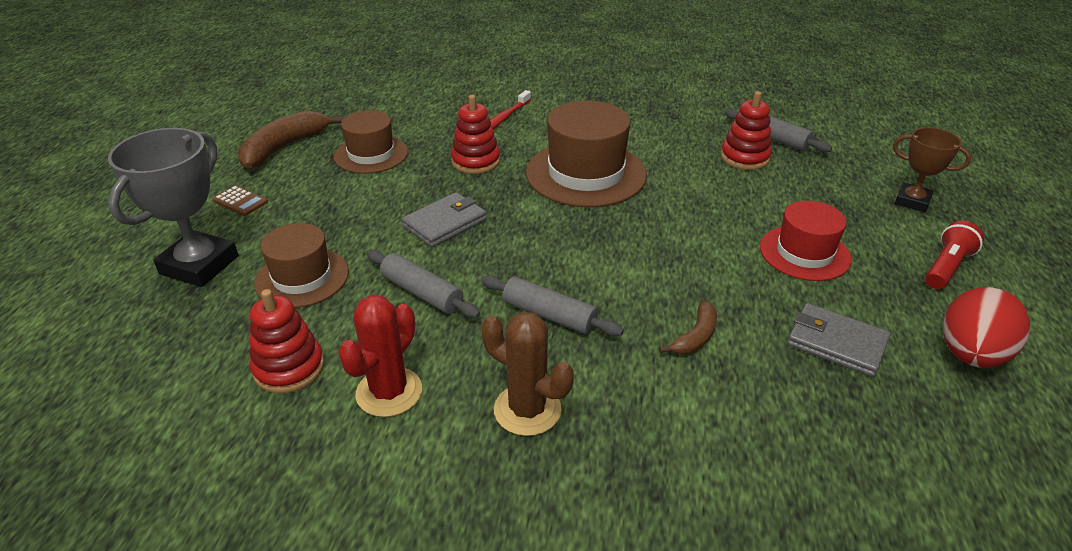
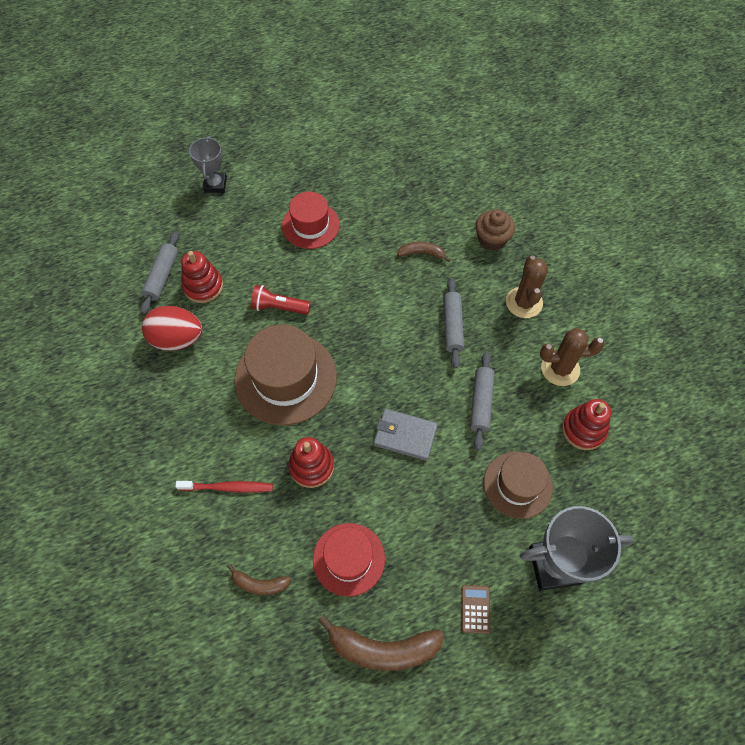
camera: 120 degrees left, 25 degrees up
(371, 154) = (348, 559): brown hat -> red hat
(389, 392) = (560, 369): red cactus -> brown cactus
(406, 113) = (259, 584): none -> brown banana
(677, 432) = (491, 239): none -> brown cupcake
(836, 343) = (385, 195): grey wallet -> none
(912, 201) = (215, 185): brown trophy -> grey trophy
(946, 267) = (284, 161): red flashlight -> red flashlight (279, 307)
(970, 354) = (358, 145): red egg -> red egg (177, 339)

